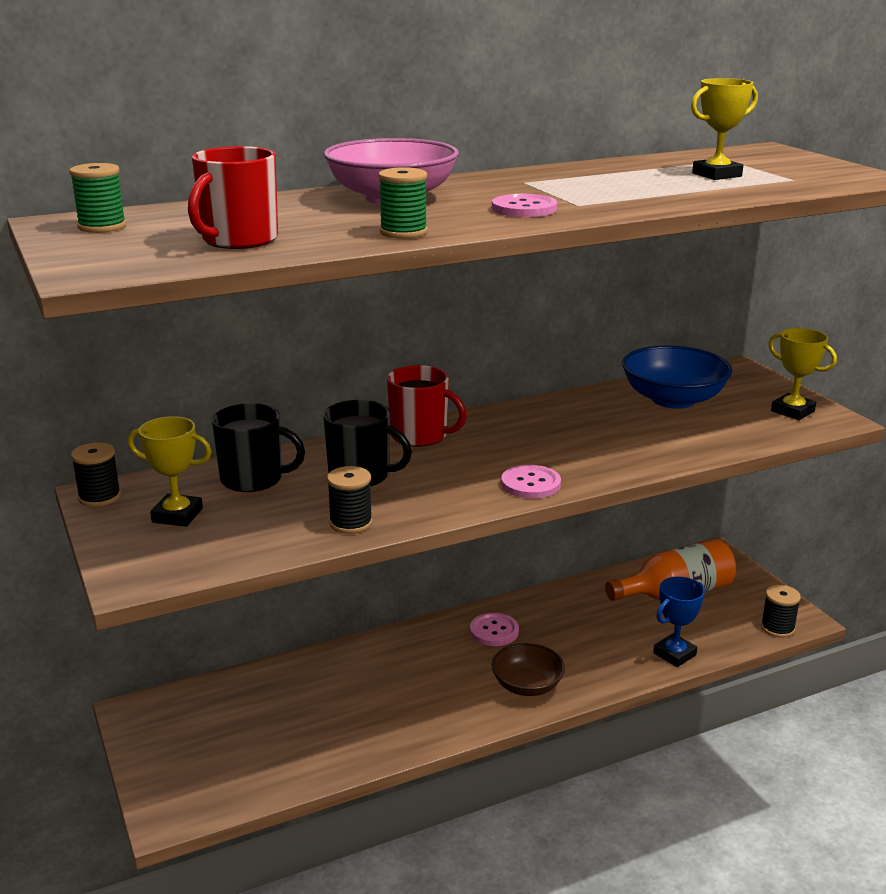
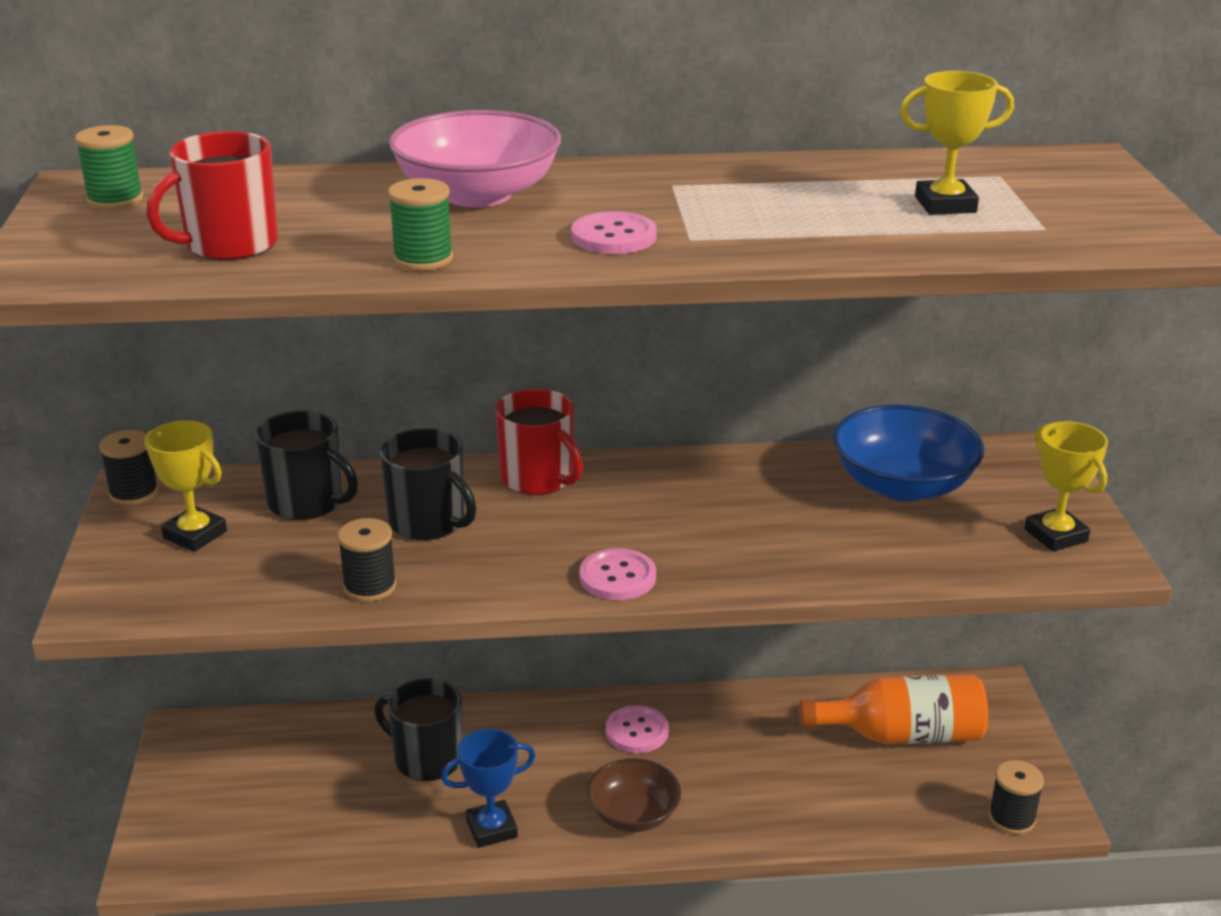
camera: 20 degrees right, 5 degrees up
(348, 685) = (426, 759): none -> black mug
(674, 654) = (846, 820): blue trophy -> blue trophy (491, 828)

